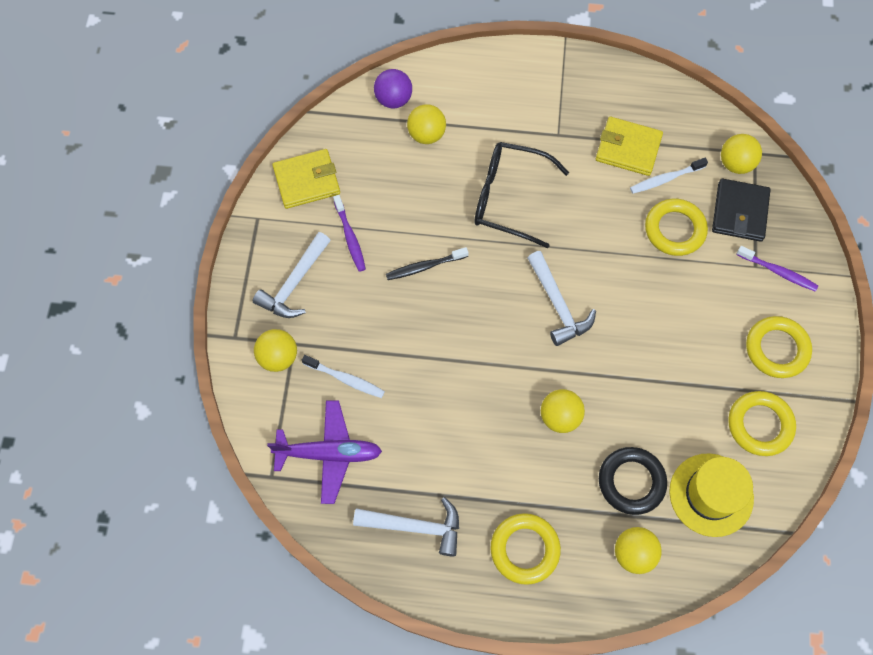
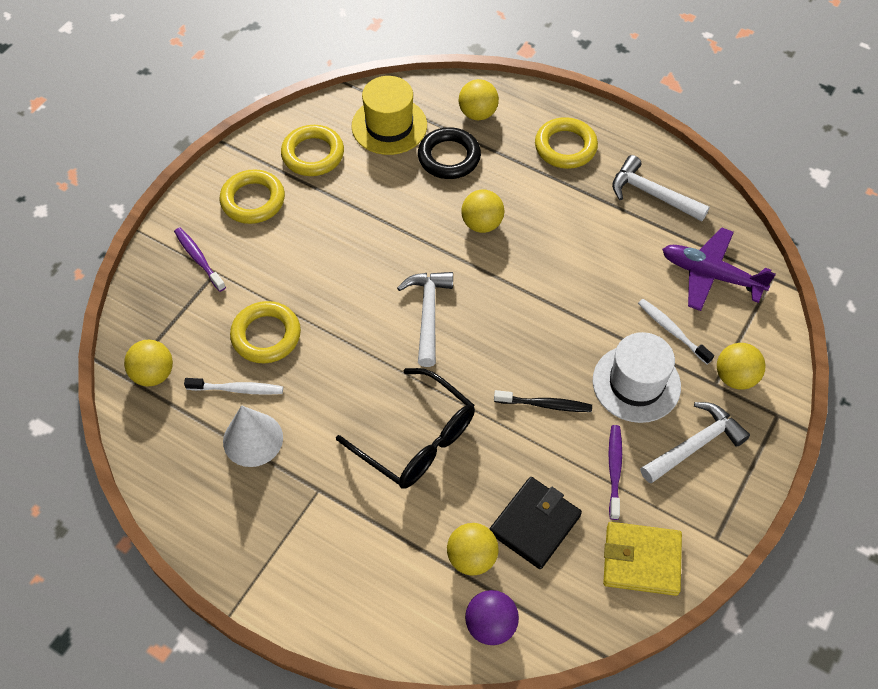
camera: 155 degrees left, 10 degrees down
(359, 316) = (636, 383): none -> white hat
(628, 148) = (253, 439): yellow wallet -> white cone
(739, 212) = (189, 325): black wallet -> black wallet (534, 524)

